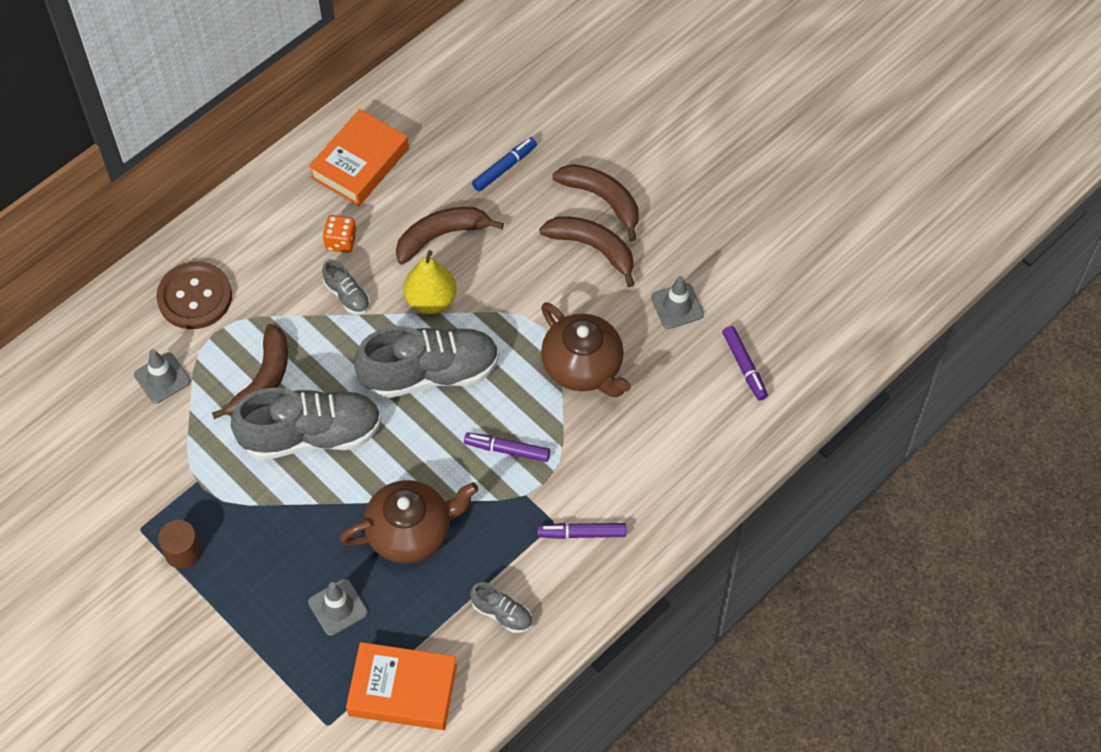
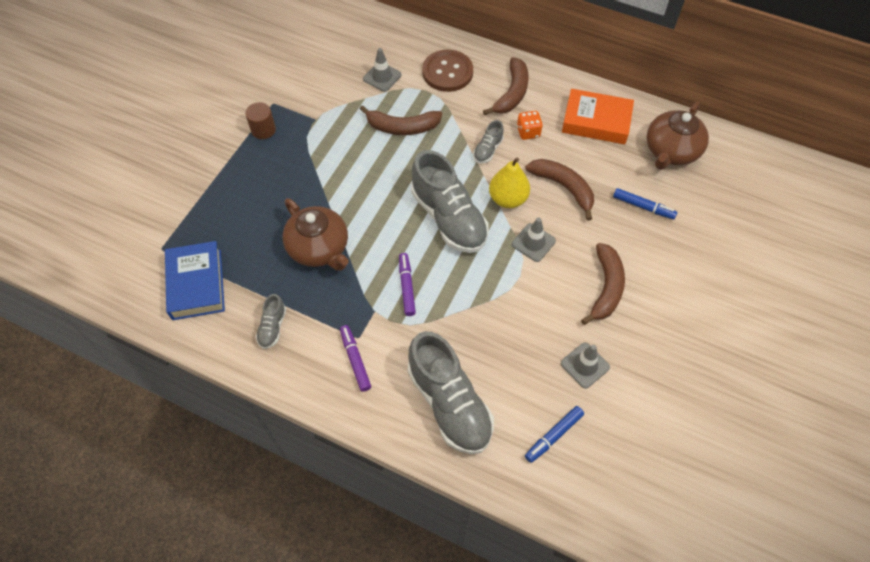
camera: 70 degrees right, 0 degrees up
(311, 435) = (372, 167): grey shoe -> grey shoe (449, 403)
(338, 607) = (249, 225): grey traffic cone -> grey traffic cone (533, 242)
(402, 690) = (197, 284): orange book -> blue book
(583, 367) = (498, 315): brown teapot -> brown teapot (671, 151)
(602, 199) = (653, 280): brown banana -> brown banana (512, 93)
(744, 366) = (553, 436): purple marker -> blue marker

